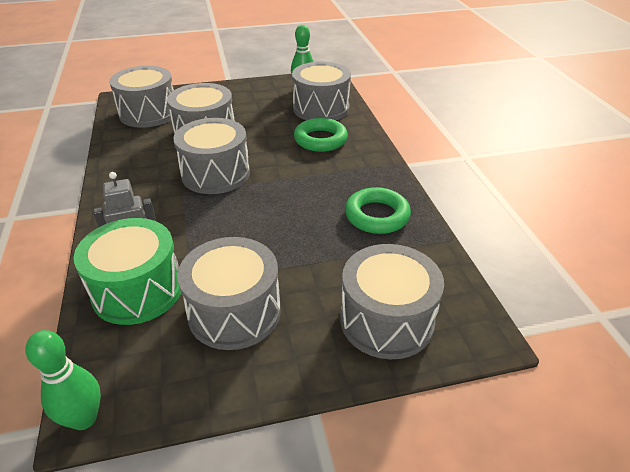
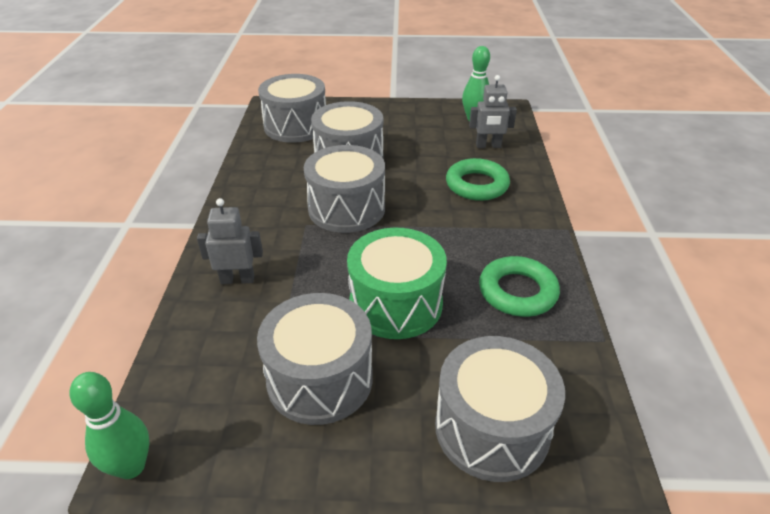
camera: 15 degrees right, 0 degrees up
(137, 290) = (226, 330): green drum -> green drum (396, 304)
(321, 108) = (488, 146): grey drum -> grey robot

